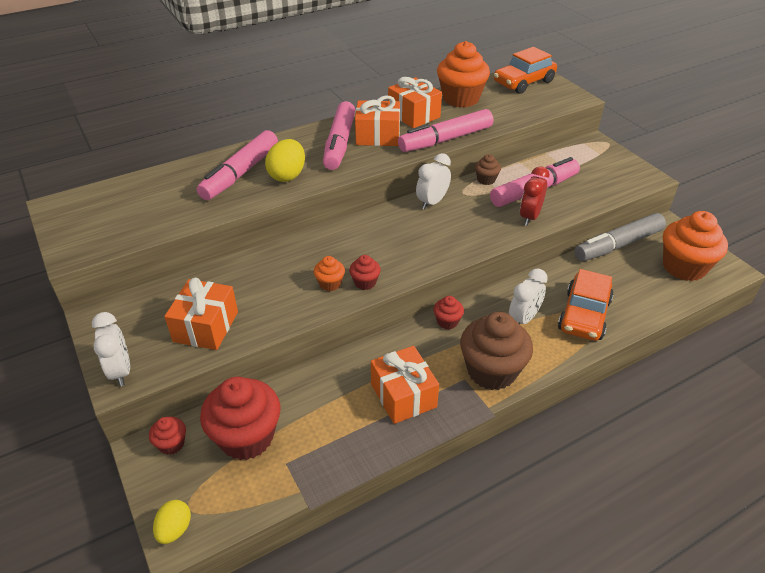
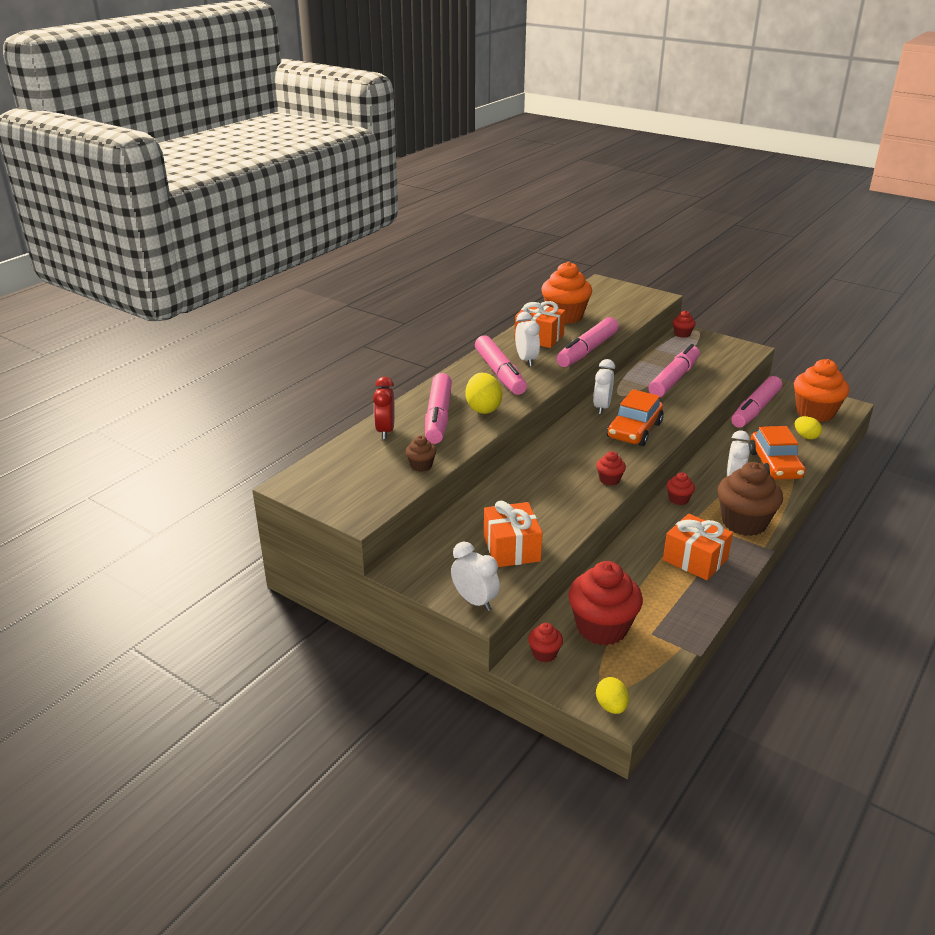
camera: 25 degrees left, 10 degrees down
(330, 284) = (582, 488): orange cupcake -> none
(378, 136) = (526, 360): orange gift -> white clock
(486, 180) = (628, 380): brown cupcake -> brown cupcake (421, 465)
(523, 82) = (603, 293): orange car -> orange car (634, 430)
(529, 217) = (689, 399): red clock -> red clock (385, 431)
(589, 143) = (682, 334): none -> red cupcake
(618, 245) = (755, 409): grey marker -> pink marker
(649, 292) = (806, 436): none -> yellow egg

